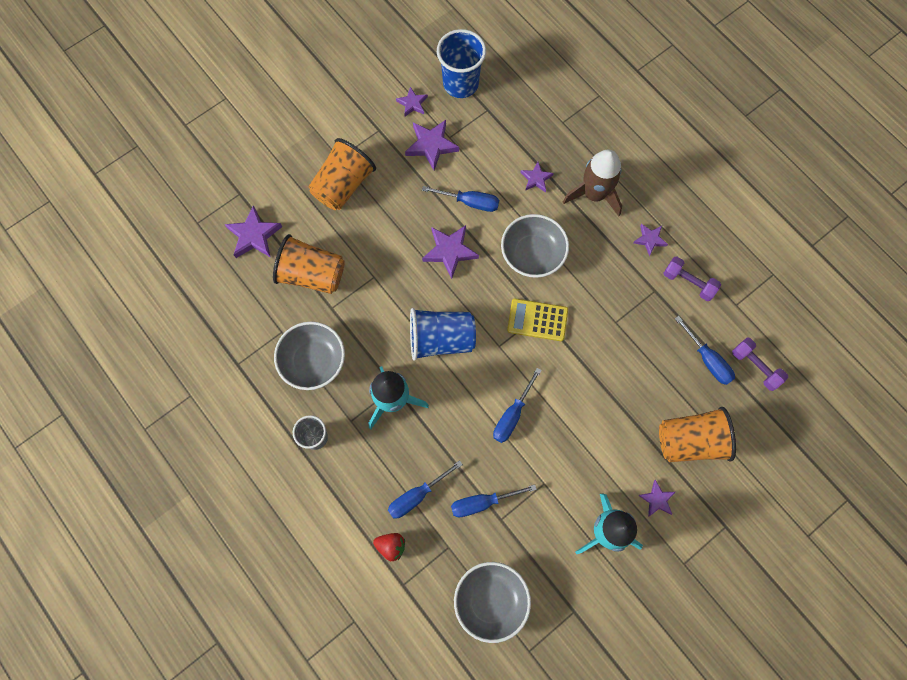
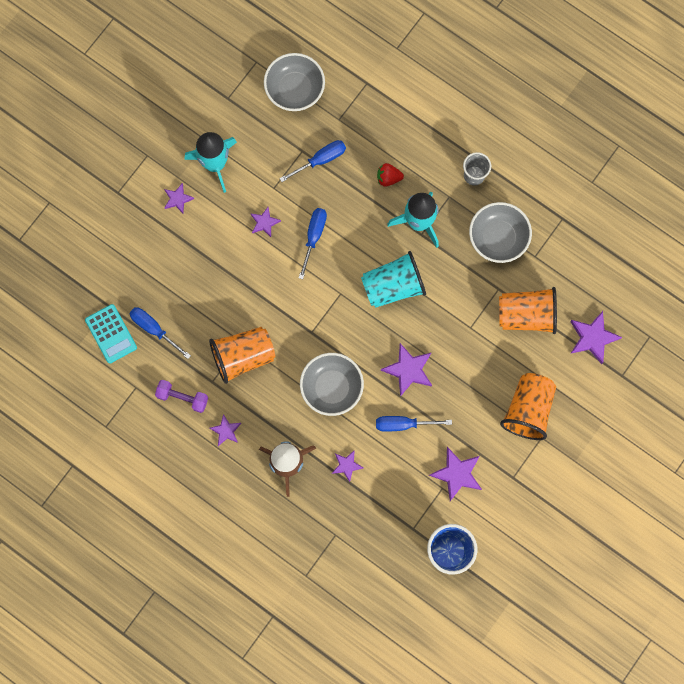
camera: 165 degrees right, 5 degrees up
(391, 546) = (385, 108): red strawberry -> red strawberry (388, 178)
(412, 103) = (489, 515): purple star -> purple star (264, 222)
(417, 495) = (375, 152): blue screwdriver -> none
(441, 339) = (393, 286): blue cup -> turquoise cup
(537, 320) = (312, 326): yellow calculator -> none
(690, 440) = (158, 254): orange cup -> orange cup (243, 356)
(755, 366) = (111, 334): purple dumbbell -> turquoise calculator

